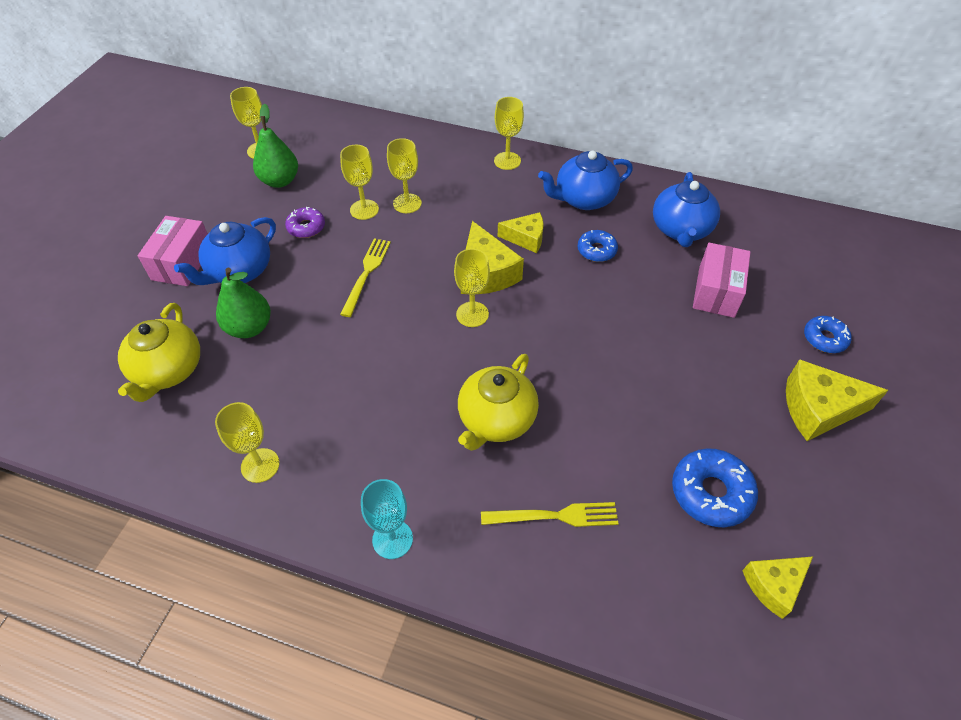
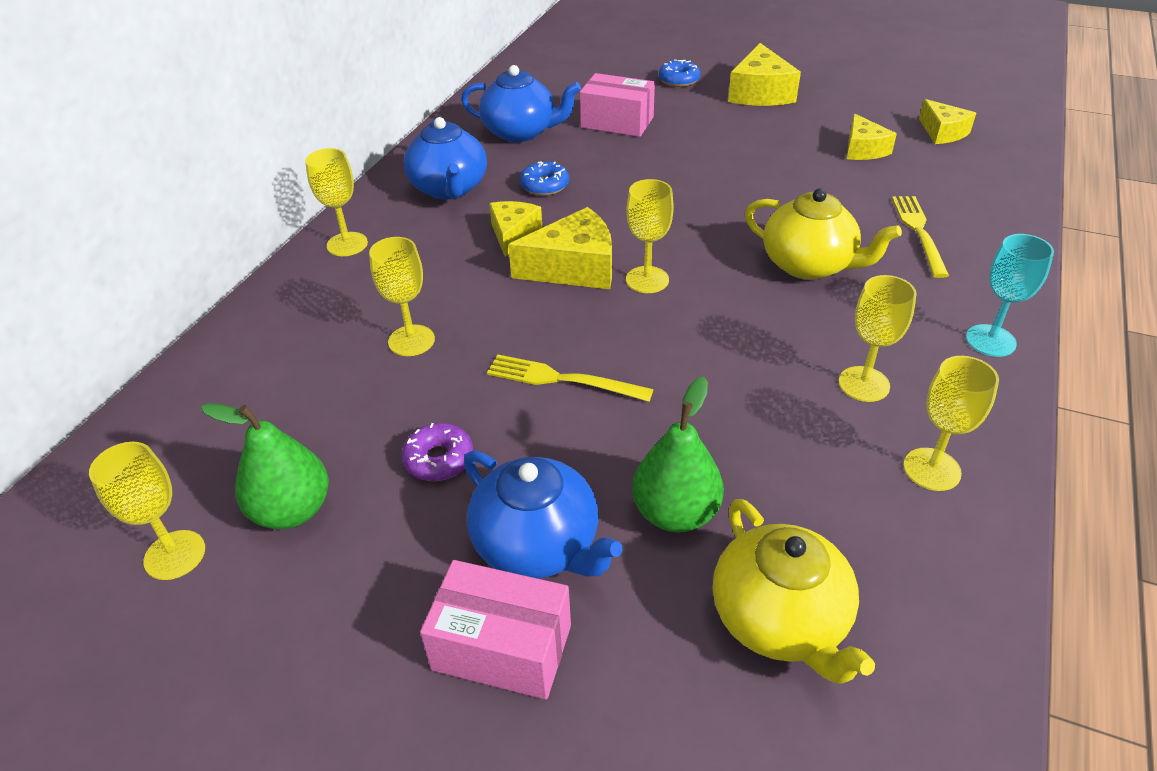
camera: 85 degrees left, 10 degrees down
(168, 371) = (780, 620): yellow teapot -> yellow teapot turned 60 degrees clockwise
(364, 209) = (412, 388): yellow goblet -> yellow goblet (864, 384)
(711, 492) = (863, 149): blue donut -> yellow cheese

